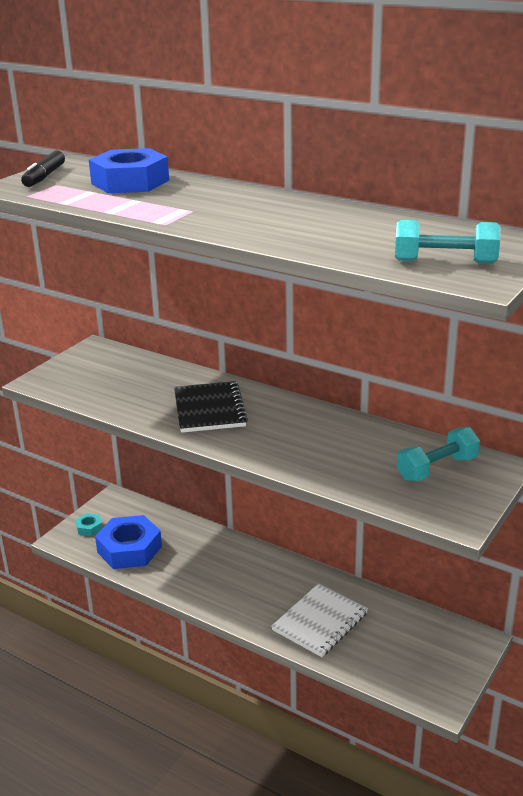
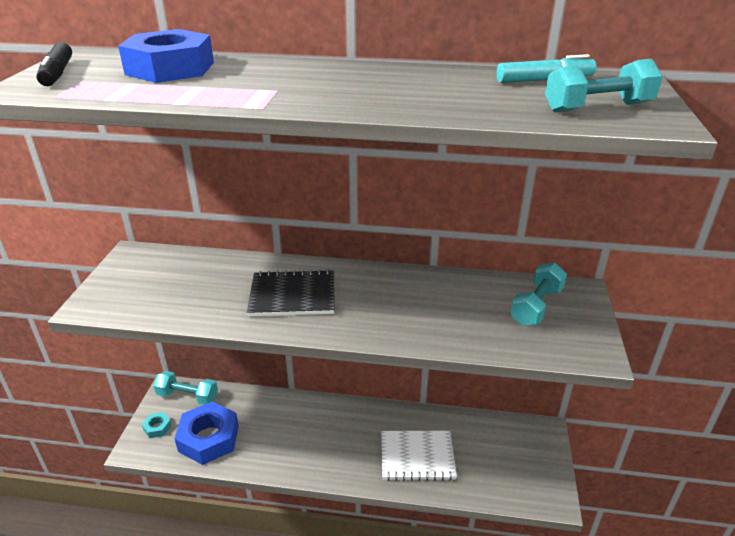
camera: 25 degrees left, 5 degrees up
(129, 509) = (188, 396): none -> turquoise dumbbell
(209, 409) = (292, 295): black notebook -> black notebook turned 60 degrees counterclockwise
(320, 622) = (417, 456): white notebook -> white notebook turned 75 degrees clockwise
(436, 231) = (544, 80): none -> turquoise marker

